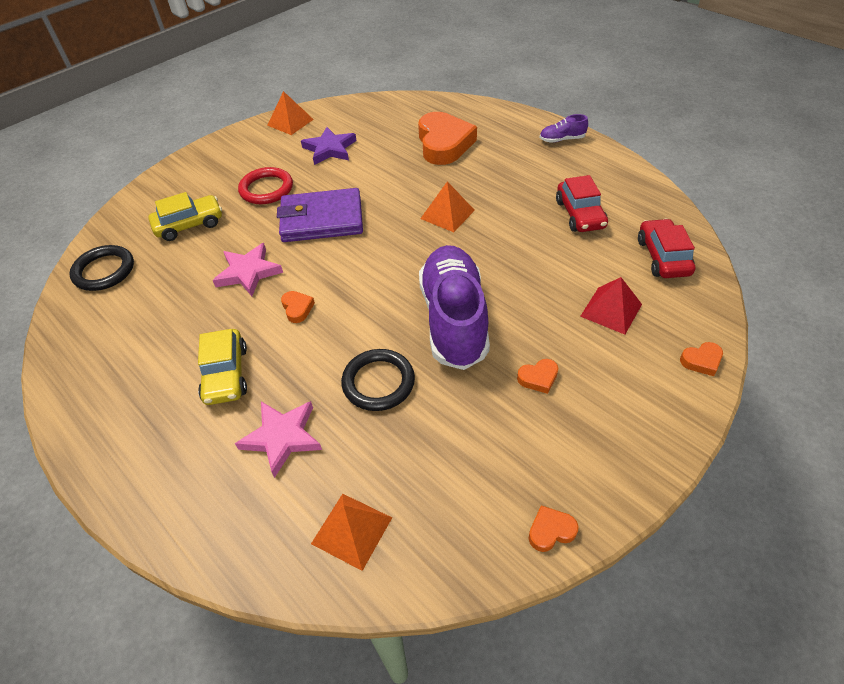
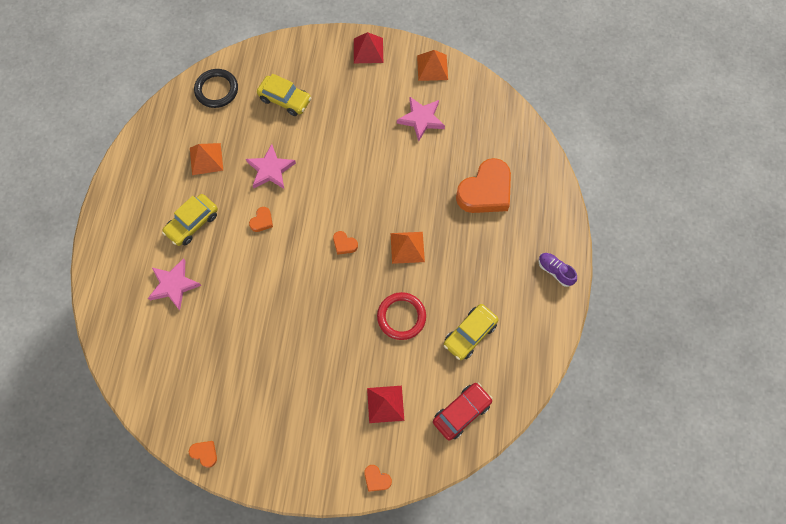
camera: 50 degrees right, 20 degrees up
(221, 149) = (368, 50): none -> red pyramid
(266, 189) = (350, 115): red ring -> red ring (401, 317)
(322, 220) = (345, 173): purple wallet -> none
(330, 149) = (421, 119): purple star -> pink star
(351, 530) = (146, 358): orange pyramid -> orange pyramid (206, 159)
(378, 382) = (239, 306): black ring -> none
(454, 319) = (313, 315): purple shoe -> none
(538, 378) = (300, 391): orange heart -> orange heart (344, 244)
(580, 214) = (470, 334): red car -> yellow car

